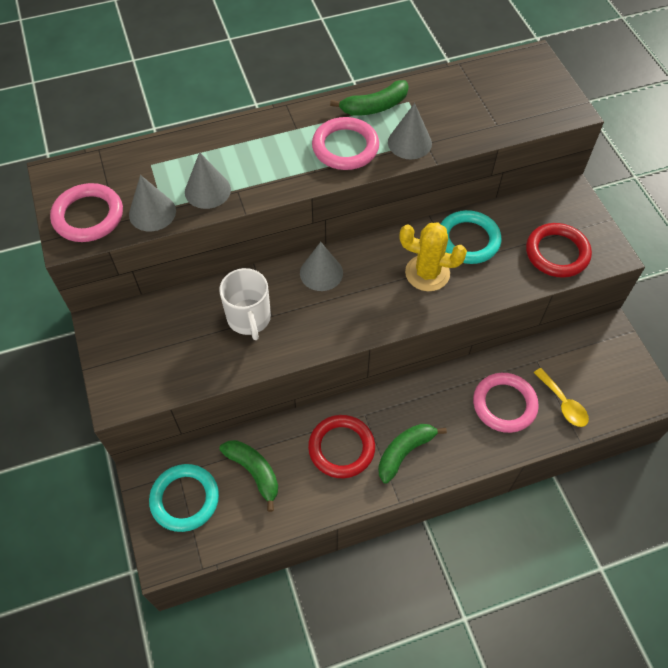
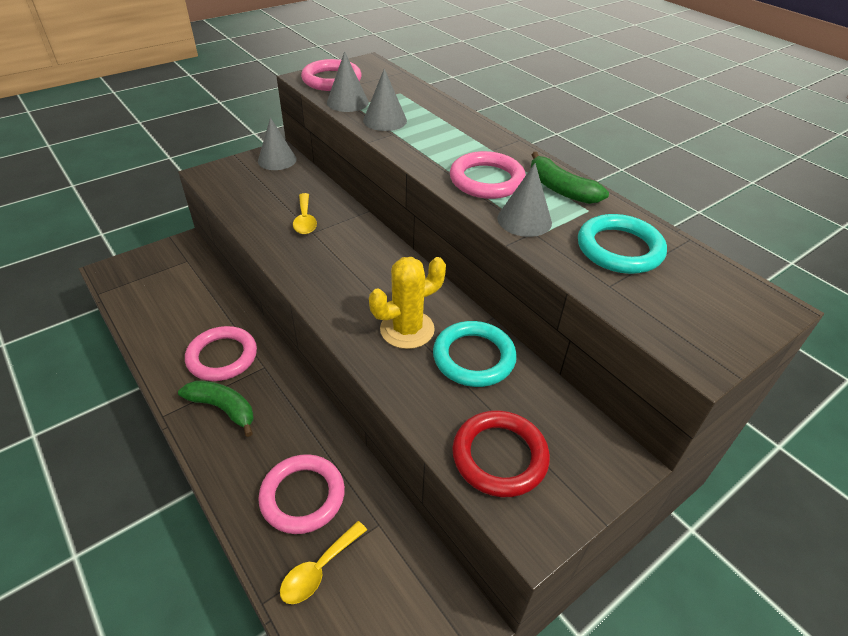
camera: 70 degrees right, 15 degrees down
(185, 499) = (162, 269): turquoise ring -> turquoise ring (619, 249)
(249, 318) = (305, 220): white mug -> yellow spoon
(254, 471) = (191, 303): green banana -> none
(321, 273) = (374, 252): grey cone -> grey cone (277, 160)
(341, 448) = (222, 357): red ring -> pink ring
(427, 273) = (407, 329): yellow cactus -> yellow cactus turned 60 degrees clockwise

